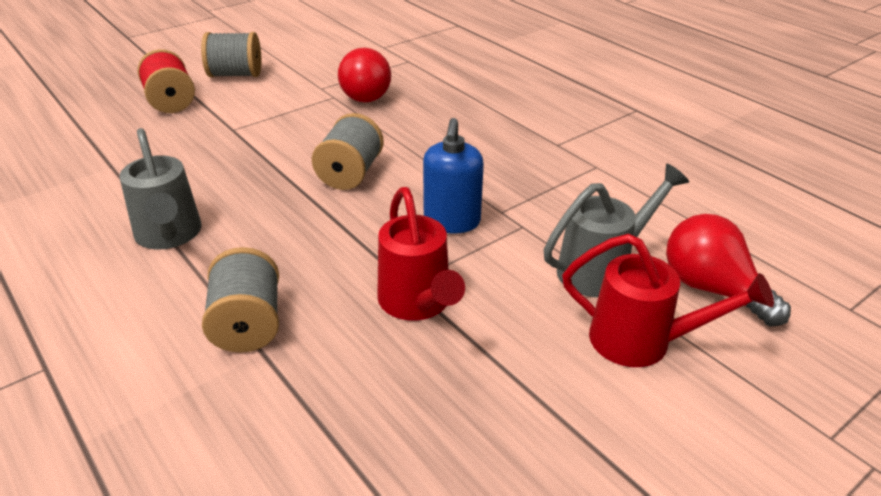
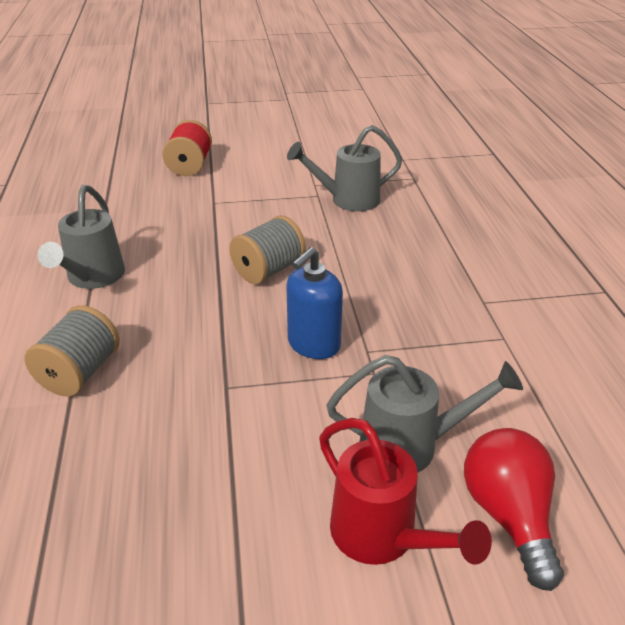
camera: 30 degrees right, 0 degrees up
(235, 75) = (257, 155): grey spool -> none
(367, 94) = (348, 200): red light bulb -> grey watering can
(417, 303) = (217, 409): red watering can -> none

